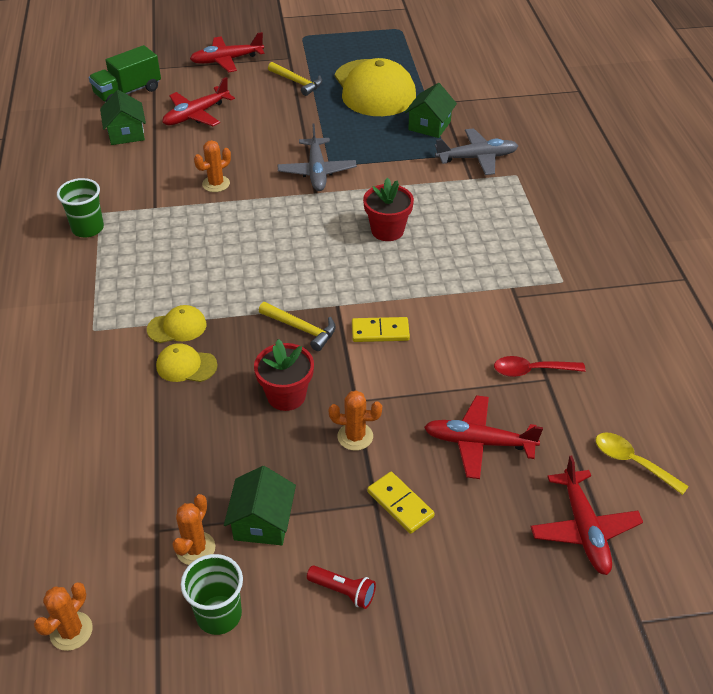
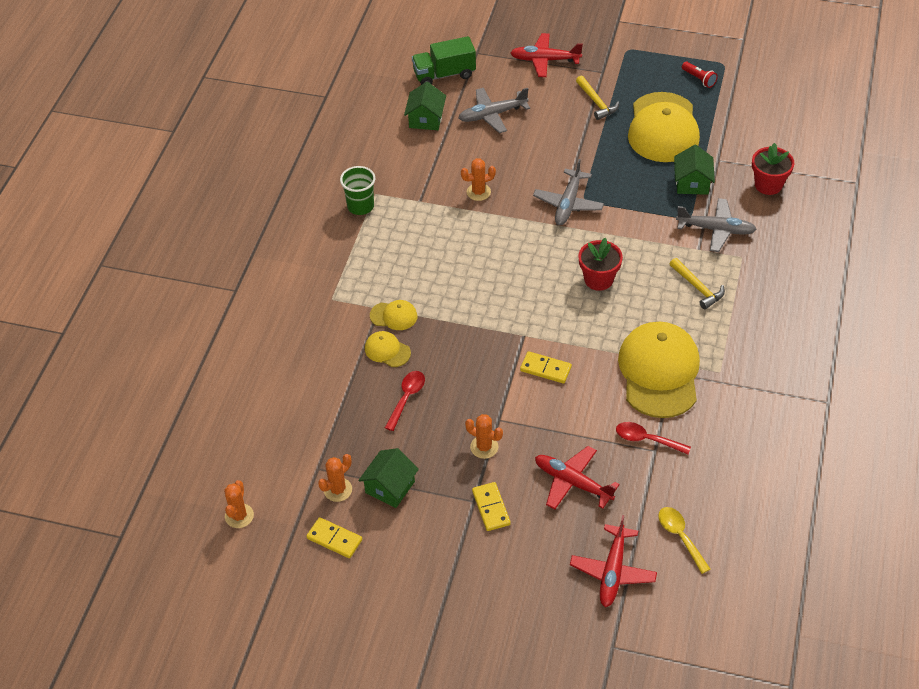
camera: 25 degrees right, 5 degrees up
(71, 631) = (239, 516): orange cactus -> orange cactus turned 45 degrees counterclockwise
(196, 115) = (492, 115): red plane -> grey plane
(219, 615) = (334, 539): green cup -> yellow domino
(234, 410) = (406, 398): none -> red spoon
(286, 396) = (449, 398): red flower pot -> red flower pot (768, 185)
(301, 329) = (486, 347): yellow hammer -> yellow hammer (697, 287)
(343, 591) = (422, 553): red flashlight -> red flashlight (699, 79)
(429, 125) = (692, 183): green house -> green house turned 45 degrees counterclockwise
(502, 299) = (659, 372): none -> yellow cap

